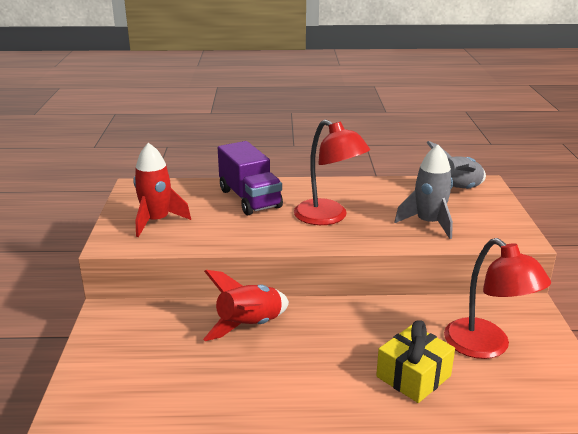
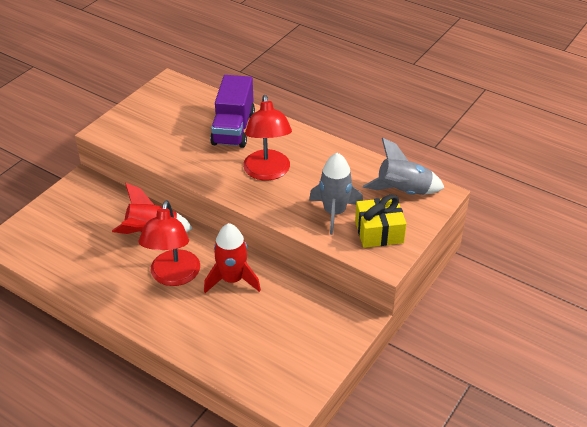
camera: 35 degrees right, 15 degrees up
(156, 221) = (149, 123): red rocket -> red rocket (232, 279)
(413, 376) = (208, 323): yellow gift -> yellow gift (379, 232)
(486, 347) = (283, 330): red lamp -> red lamp (173, 276)

